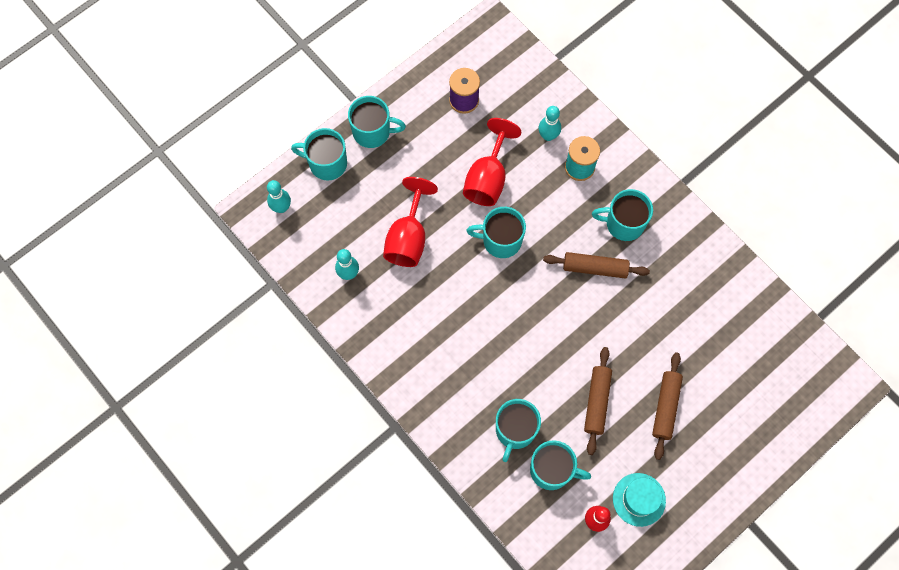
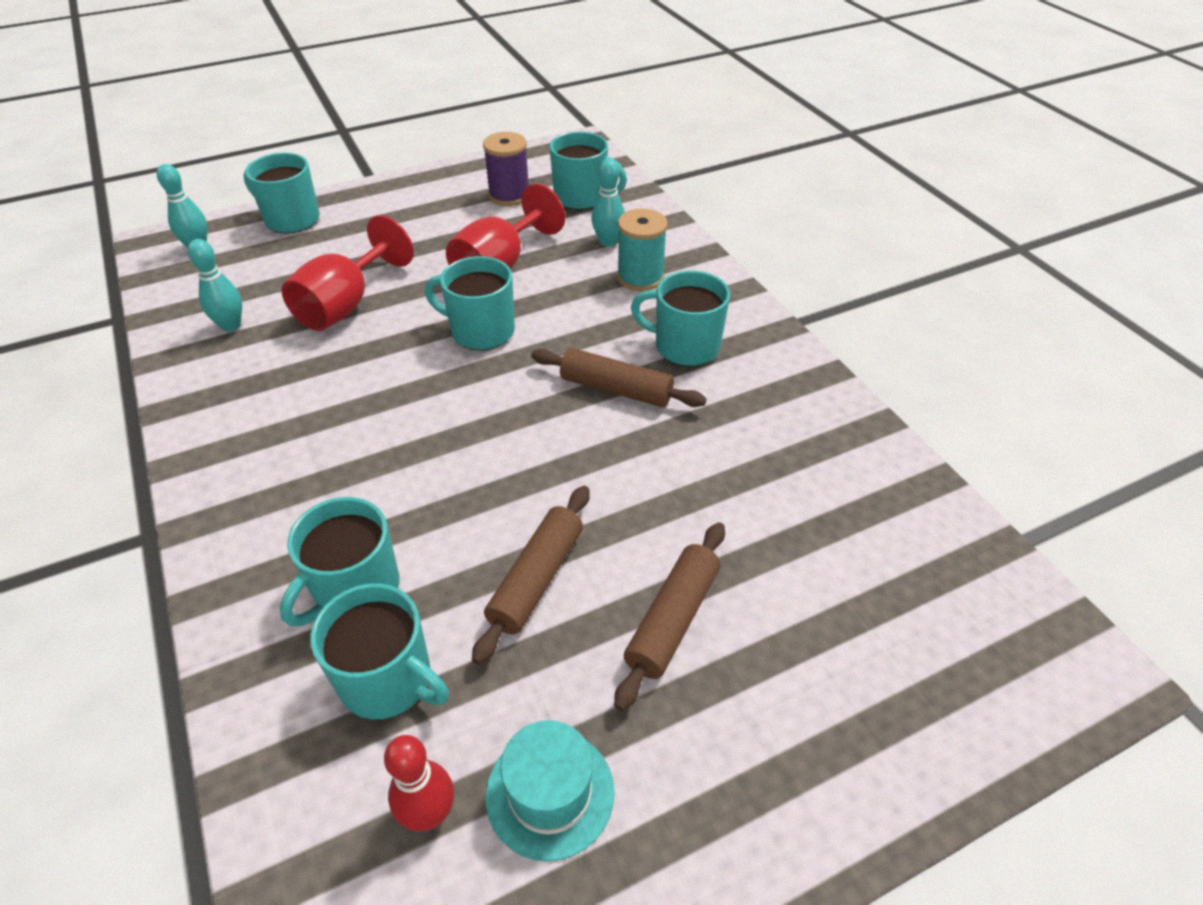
camera: 15 degrees right, 25 degrees down
(373, 132) = (372, 203): turquoise mug -> turquoise mug (582, 197)

